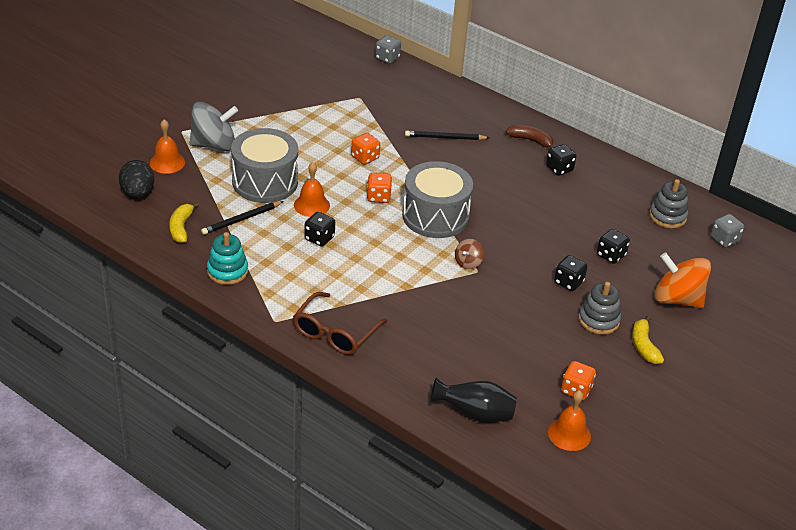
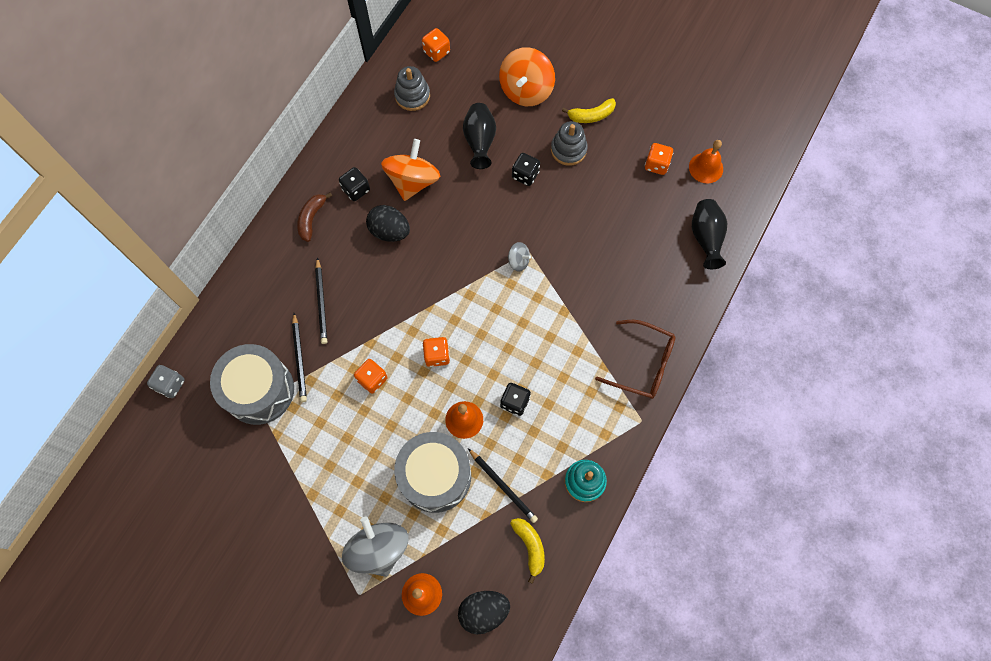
camera: 95 degrees left, 30 degrees up
(181, 228) = (530, 546): yellow banana -> yellow banana turned 105 degrees counterclockwise
(394, 121) = (300, 359): none -> black pencil
(435, 216) = (456, 297): grey drum -> grey drum (259, 390)
(468, 262) = (518, 261): brown spinning top -> grey spinning top
(512, 184) = (389, 231): none -> black egg
(566, 205) = (413, 181): none -> orange spinning top
(610, 255) = (480, 142): black dice -> black vase
(724, 240) = (436, 52): grey dice -> orange dice

